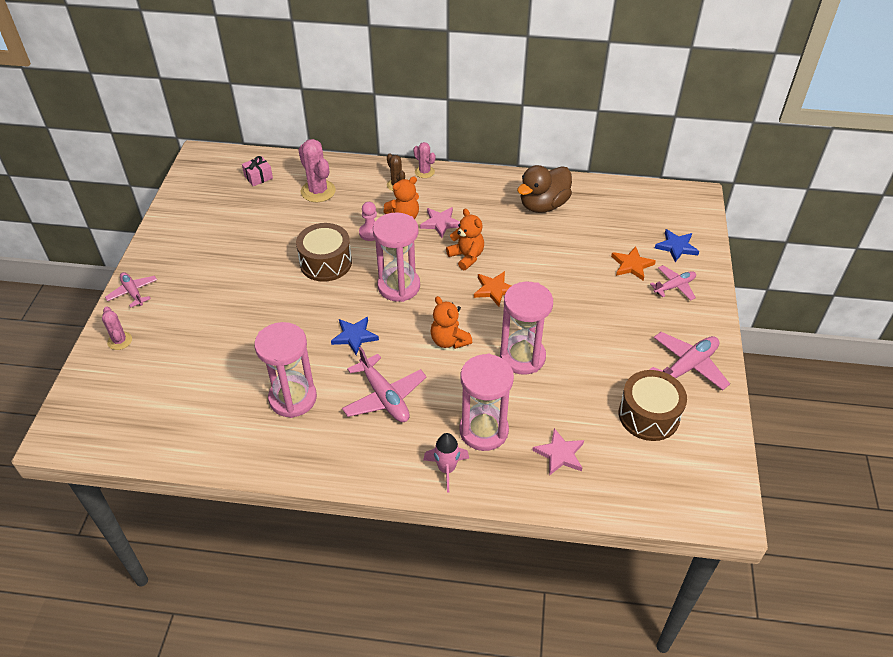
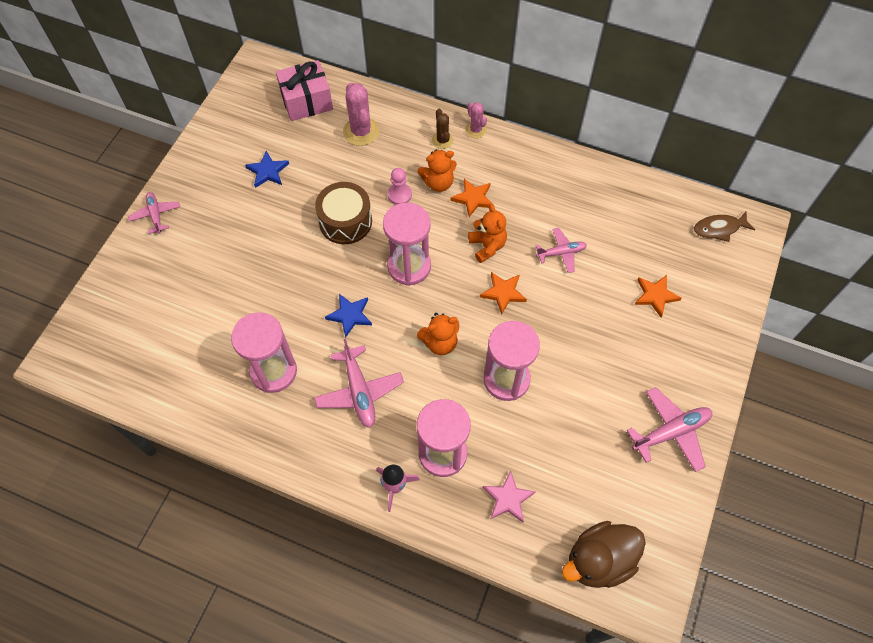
camera: 15 degrees right, 15 degrees up
(120, 341) = (132, 268): pink cactus -> none
(258, 177) = (306, 101): pink gift -> pink gift, size x1.90
(440, 223) = (473, 198): pink star -> orange star
(449, 341) = (440, 342): orange teddy bear -> orange teddy bear turned 90 degrees counterclockwise
(543, 205) = (587, 199): brown duck -> brown duck (599, 560)
(648, 415) = (611, 478): brown drum -> none
(666, 206) = (719, 229): none -> brown fish
(674, 286) = (691, 332): pink plane -> pink plane (561, 253)
(676, 247) = (711, 284): blue star -> blue star (268, 171)

